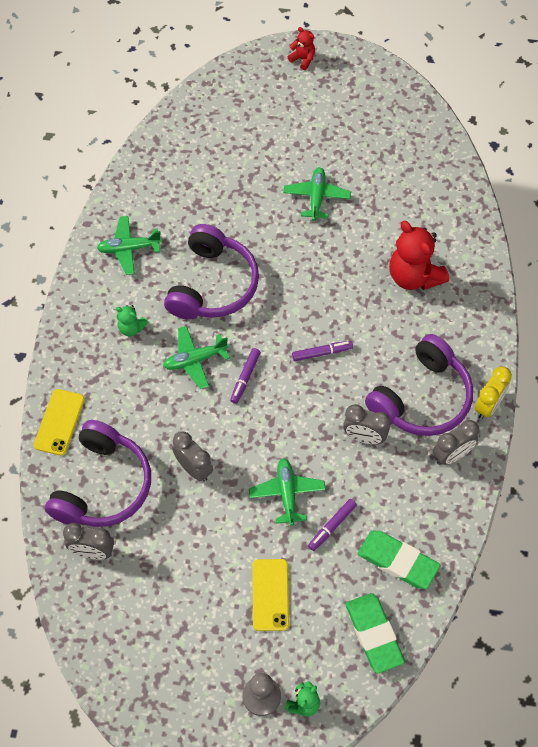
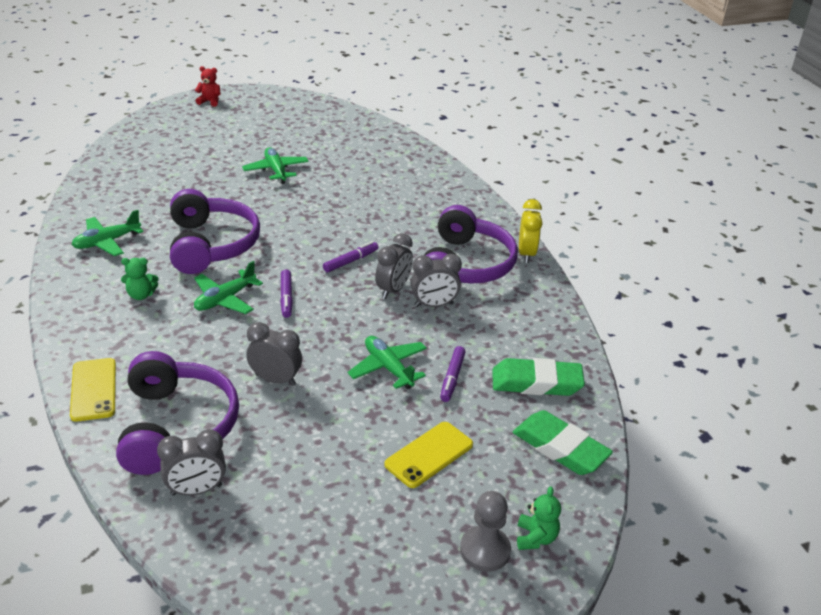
camera: 30 degrees left, 25 degrees down
(270, 595) = (429, 454): yellow phone -> yellow phone turned 75 degrees clockwise
(414, 276) = (398, 195): red teddy bear -> none
(452, 455) = (522, 293): grey clock -> grey clock (393, 290)

